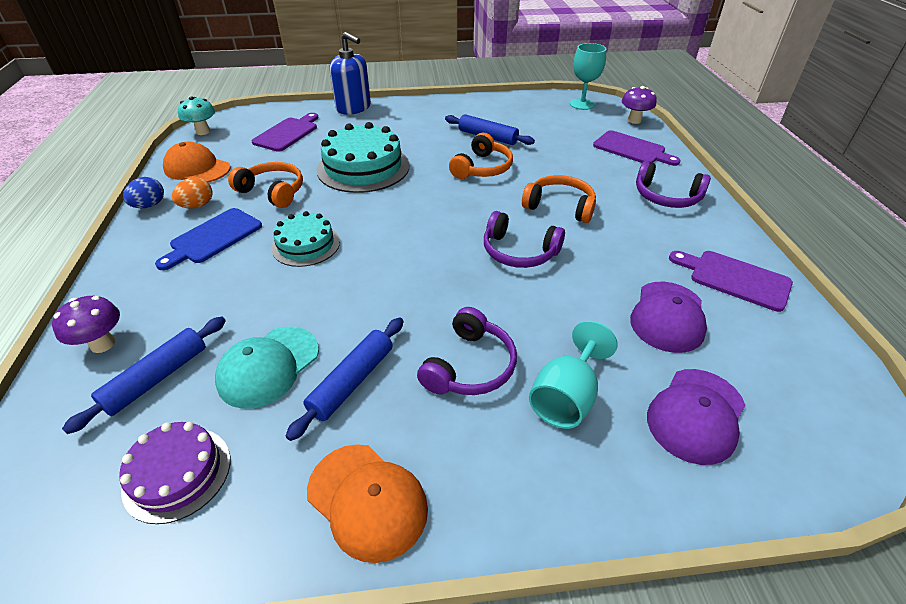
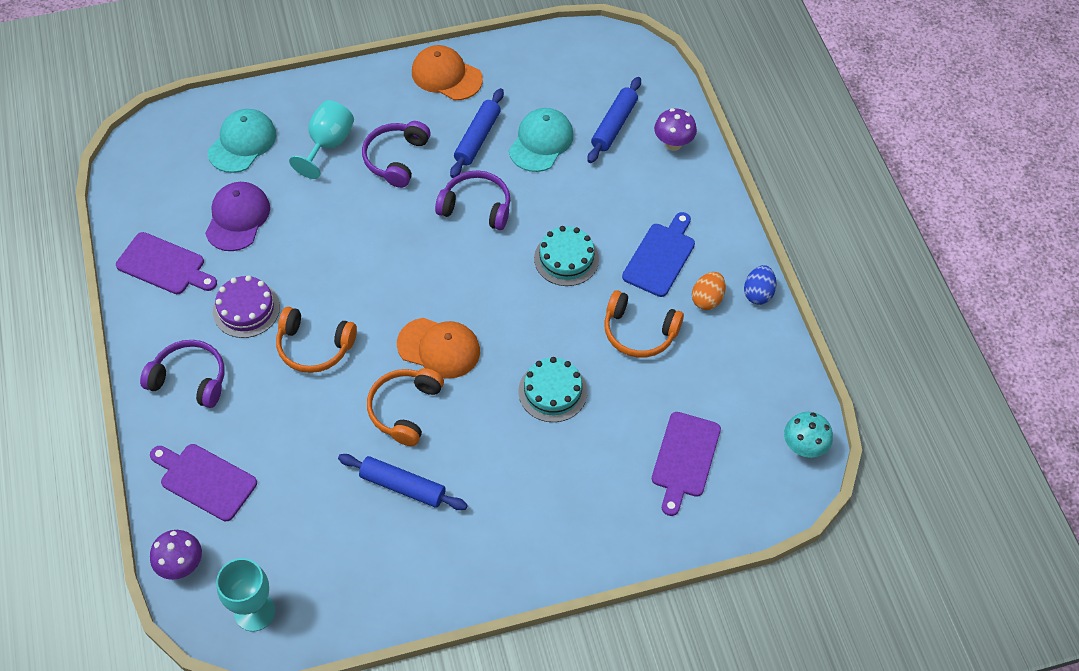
camera: 170 degrees right, 15 degrees up
(177, 473) = (561, 76): purple cake -> purple cake (246, 309)
(197, 168) = (753, 363): orange cap -> orange cap (439, 348)
(353, 108) = (620, 548): blue soap dispenser -> none
(363, 167) = (552, 391): turquoise cake -> turquoise cake, size x0.60
(519, 252) = (360, 274): purple headphones -> purple headphones (476, 207)
(696, 415) = (242, 143): purple cap -> turquoise cap

